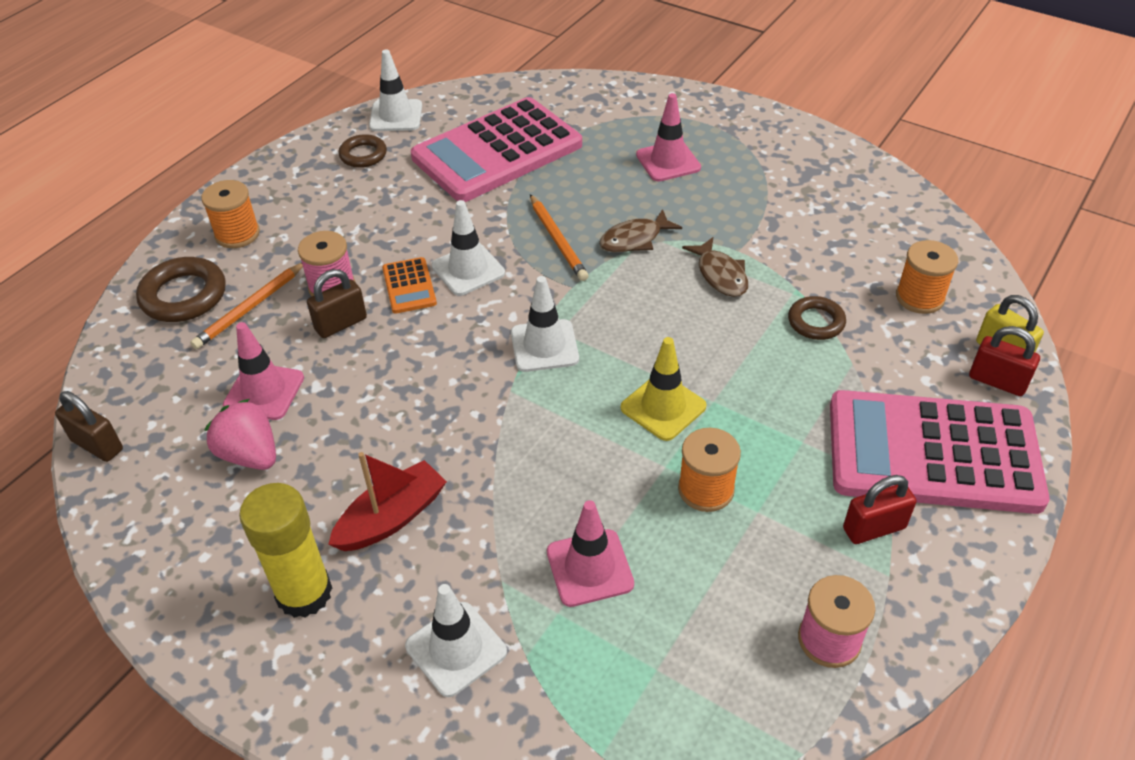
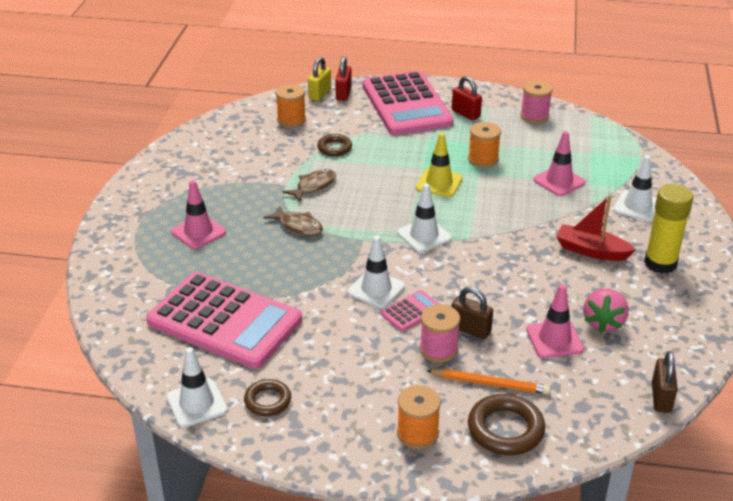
camera: 115 degrees left, 10 degrees down
(409, 286) = (411, 311): orange calculator -> pink calculator
(557, 240) = (319, 258): orange pencil -> none

